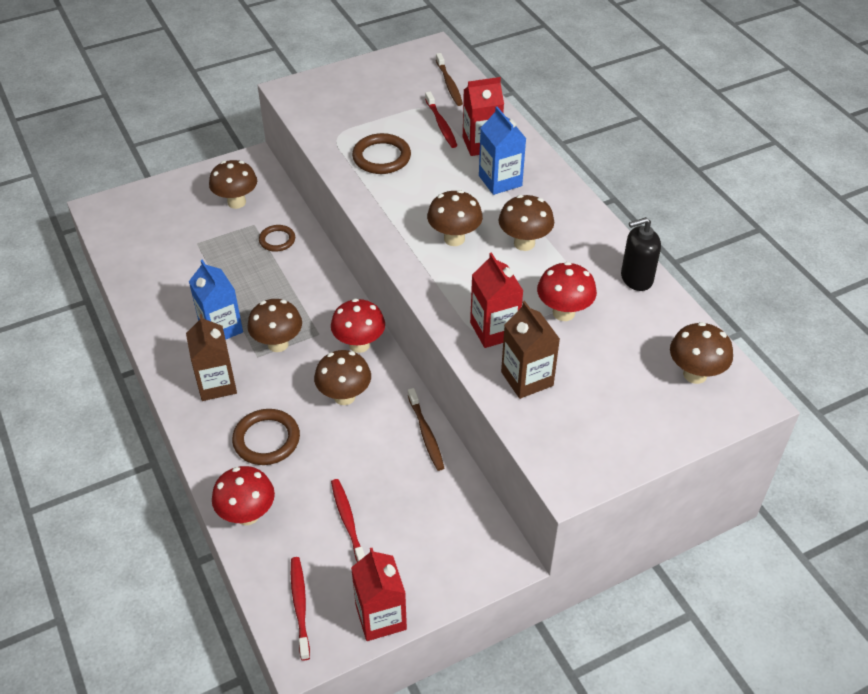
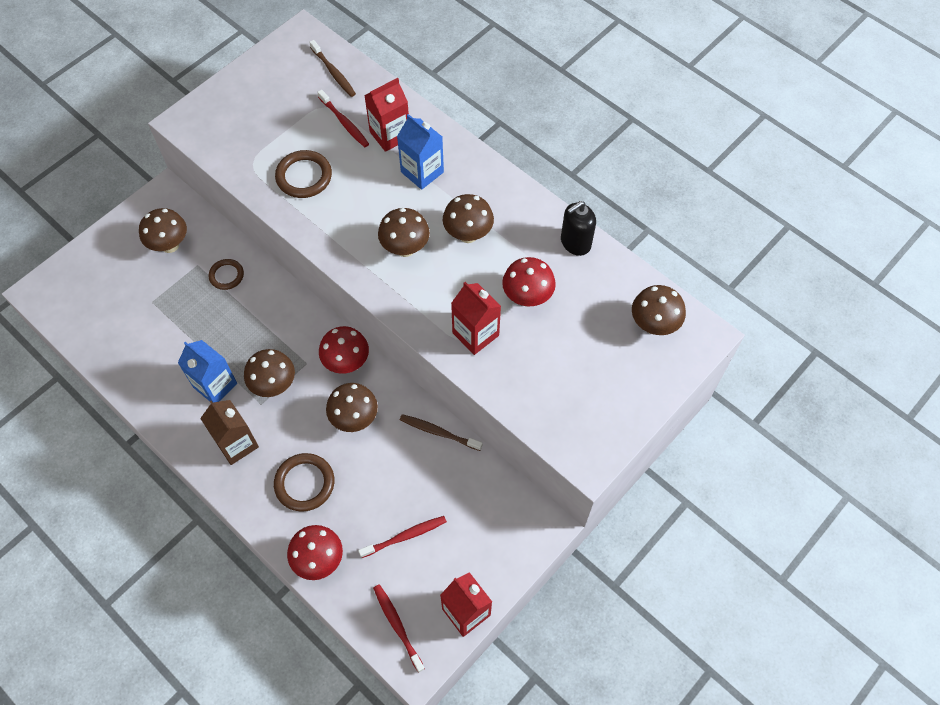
camera: 20 degrees left, 15 degrees up
(348, 521) = (405, 536): red toothbrush -> red toothbrush turned 105 degrees clockwise
(426, 434) = (438, 432): brown toothbrush -> brown toothbrush turned 150 degrees clockwise
(527, 379) = (520, 374): brown carton -> none

